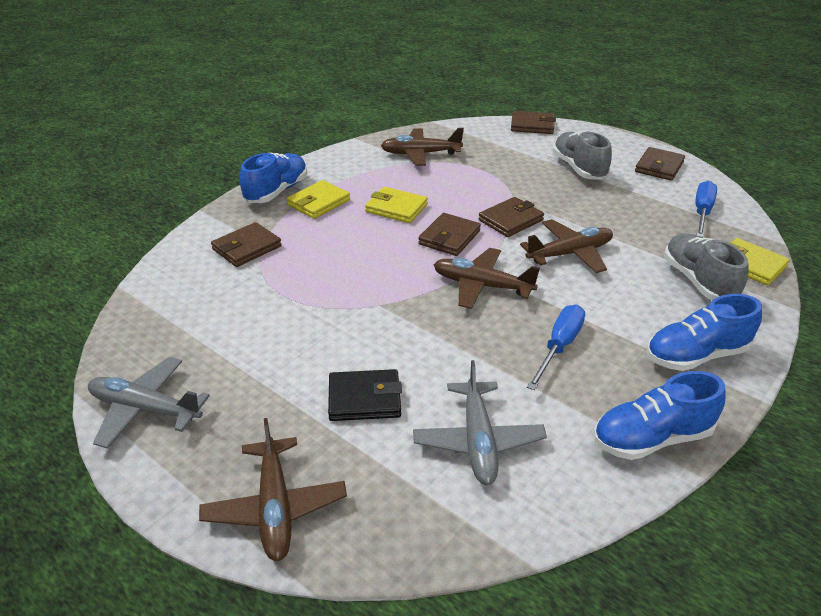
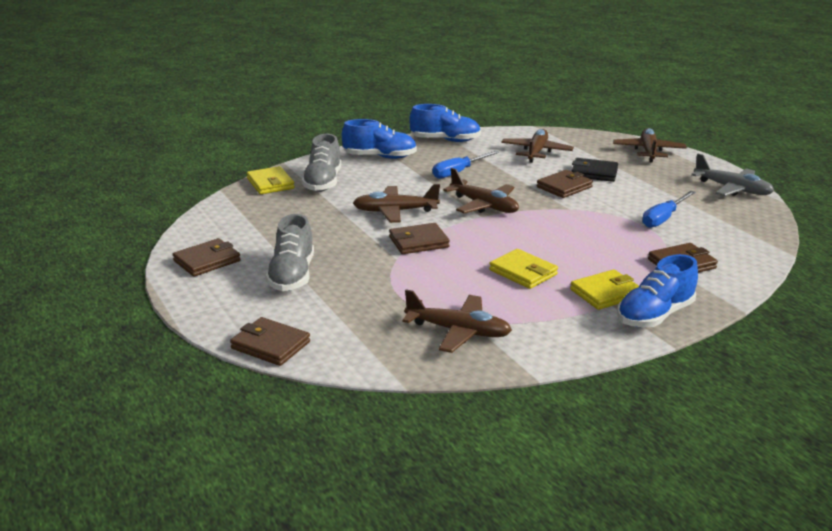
camera: 160 degrees left, 10 degrees down
(449, 237) = (487, 239): brown wallet -> brown wallet (564, 187)
(478, 441) = (536, 152): grey plane -> brown plane
(702, 212) = (242, 217): blue screwdriver -> blue screwdriver (663, 218)

